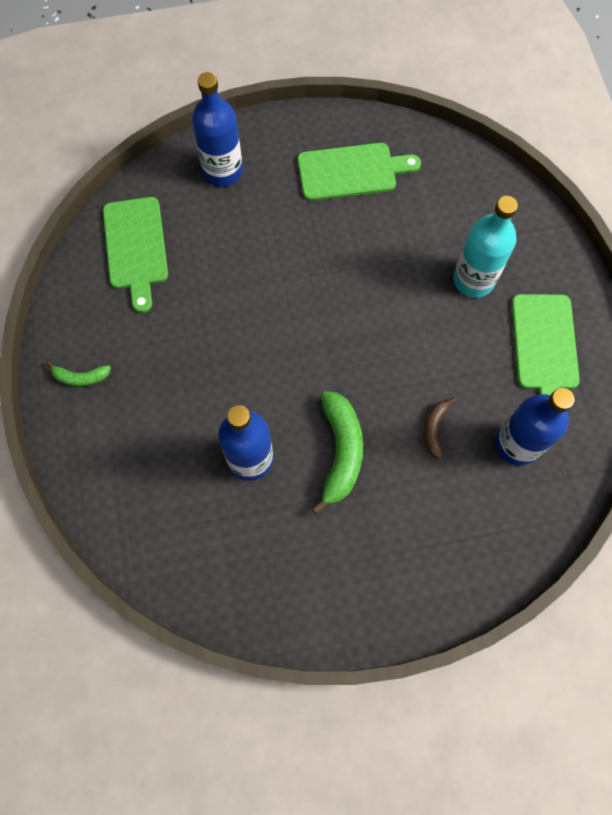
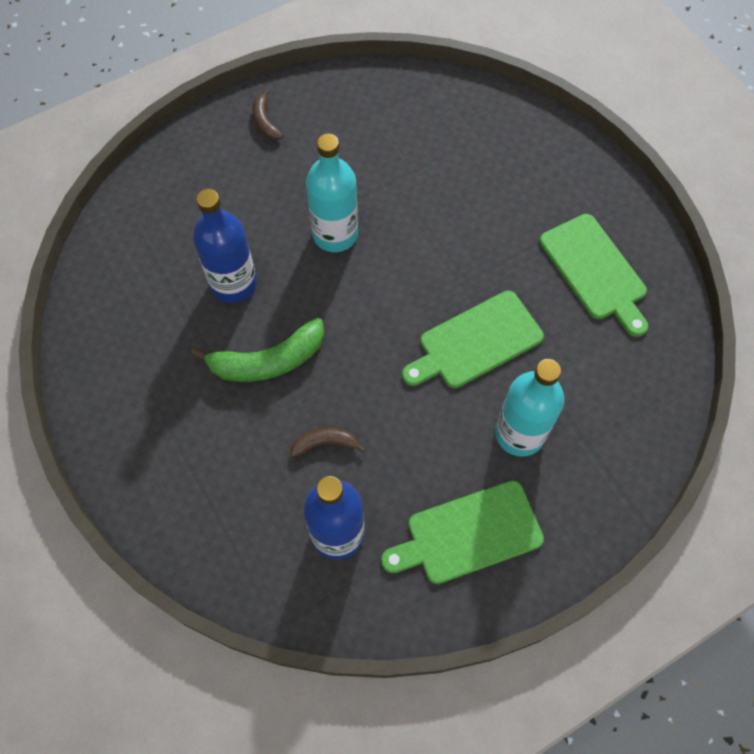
camera: 70 degrees right, 5 degrees down
(81, 377) = (265, 121): green banana -> brown banana
(136, 248) = (414, 115): green cutting board -> green cutting board (476, 342)
(223, 171) = (534, 156): blue bottle -> none
(234, 355) = (335, 234): none -> turquoise bottle

